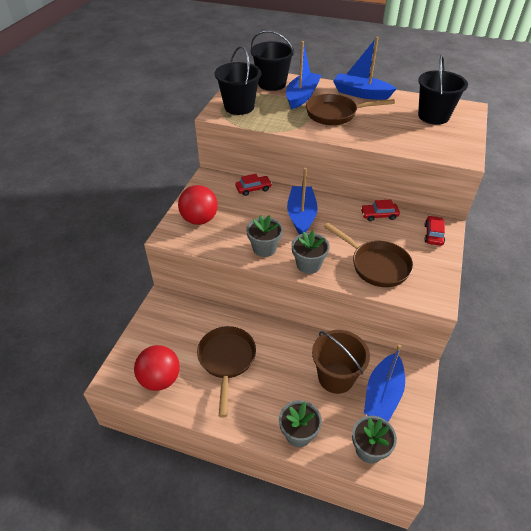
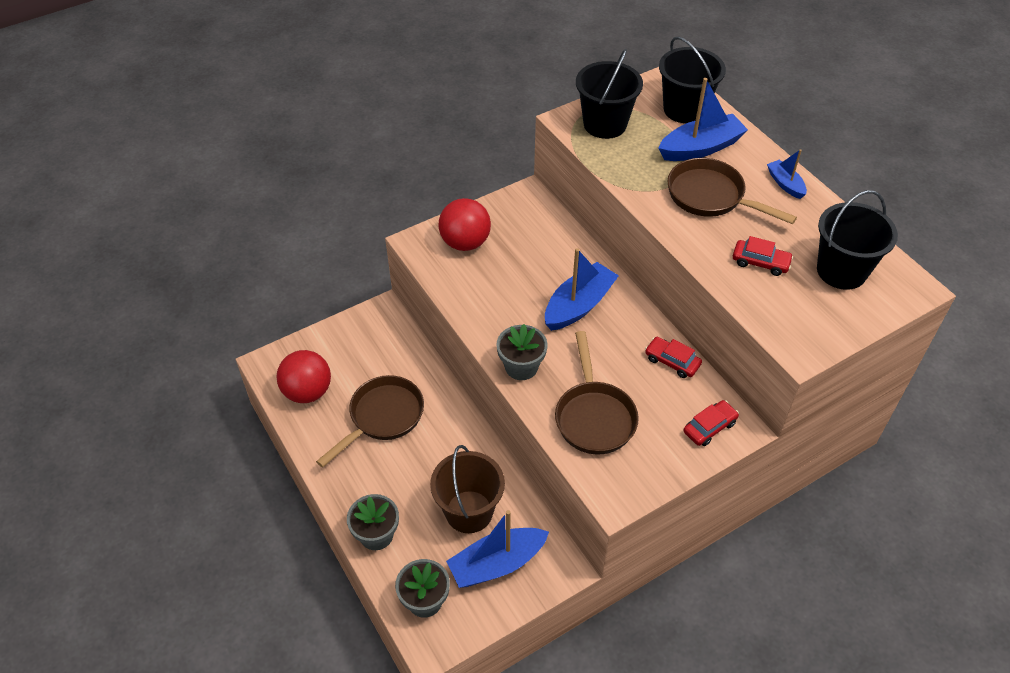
camera: 40 degrees right, 5 degrees up
(253, 189) = (562, 239): red car -> red car (760, 262)
(264, 248) = (496, 318): grey flower pot -> none
(361, 93) = (785, 184): blue boat -> blue boat, size x0.54

